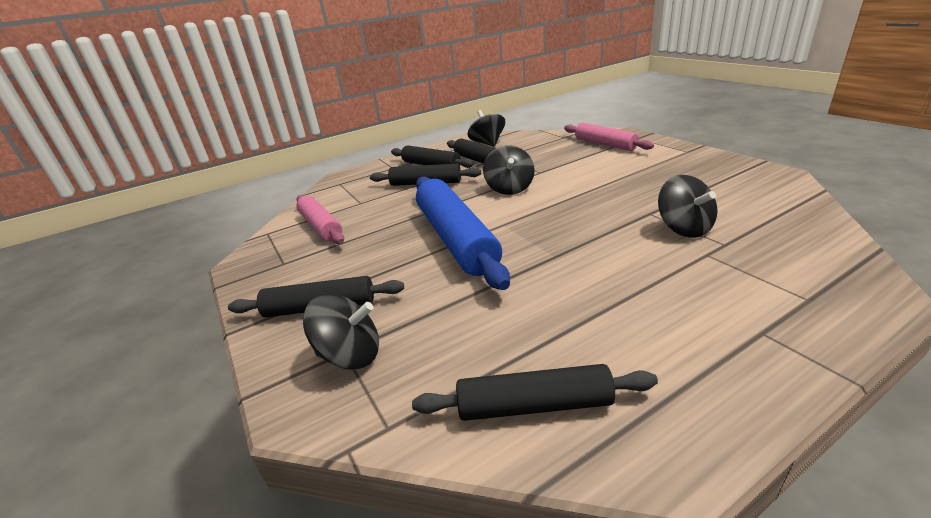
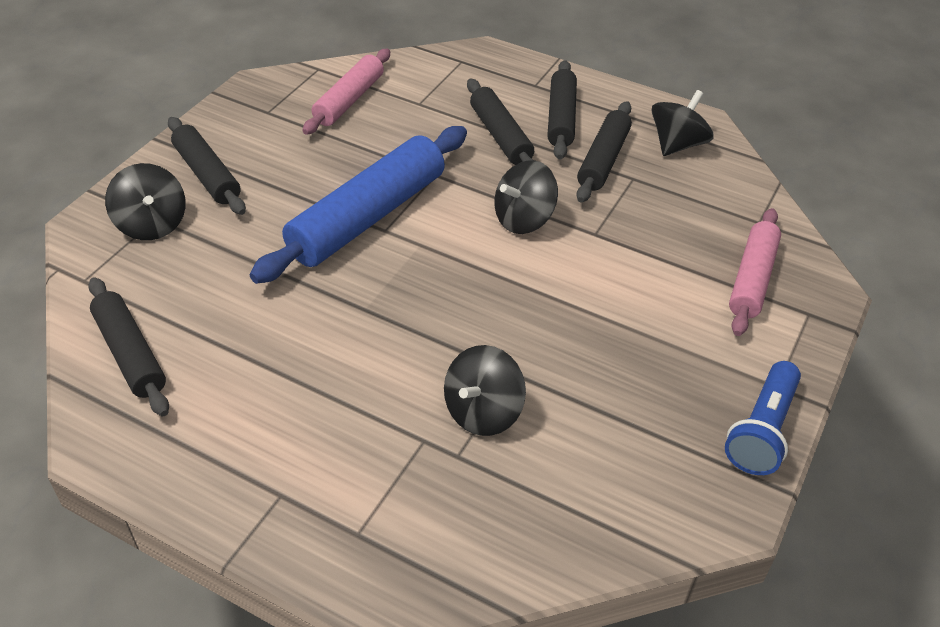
camera: 55 degrees right, 15 degrees up
(719, 159) = (762, 431): none -> blue flashlight

